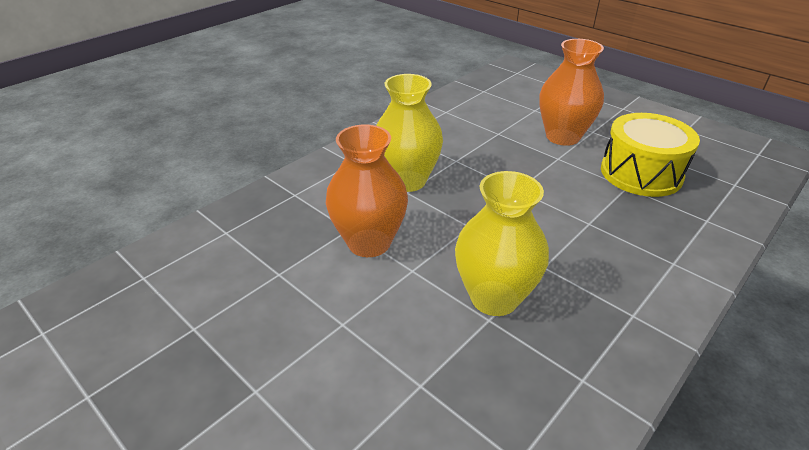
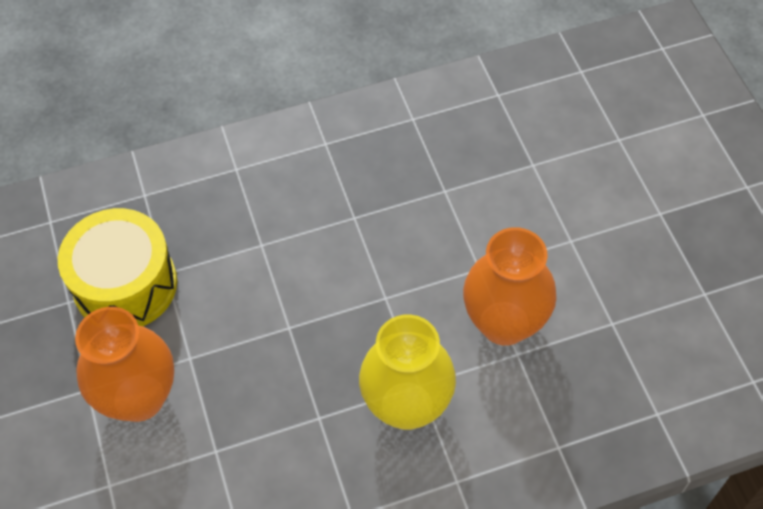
camera: 150 degrees left, 20 degrees up
(494, 298) = (425, 207): yellow vase -> none

